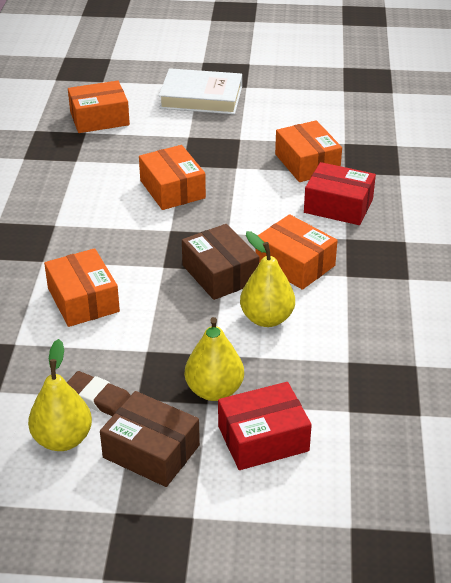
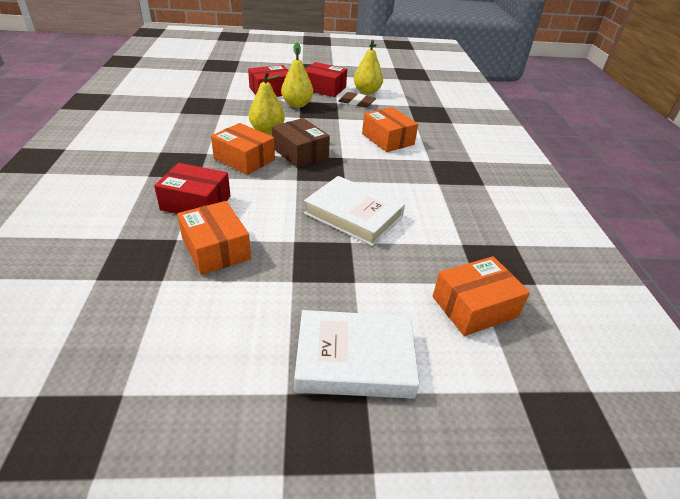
camera: 170 degrees right, 0 degrees up
(151, 451) = (324, 88): brown box -> red box
(172, 189) = (353, 215): orange box -> white book

